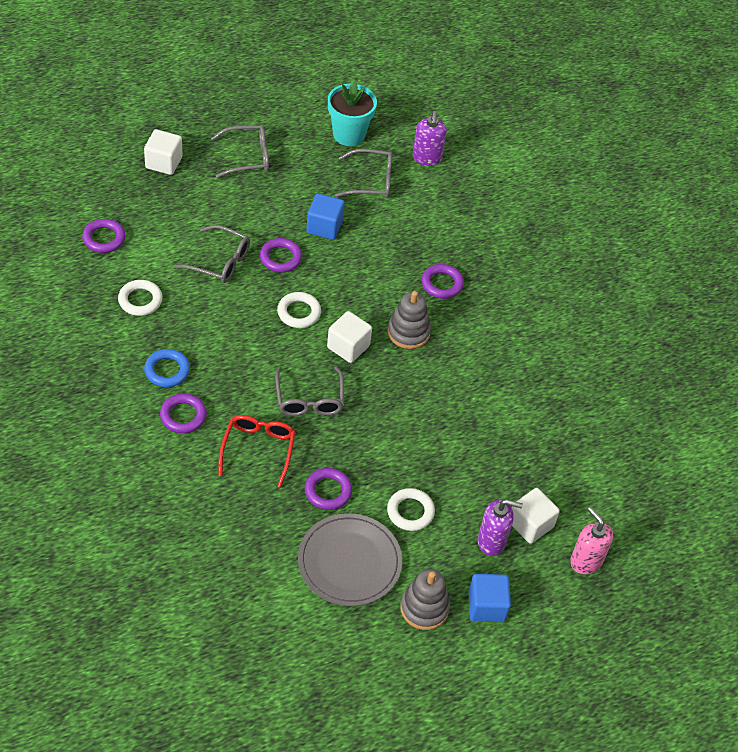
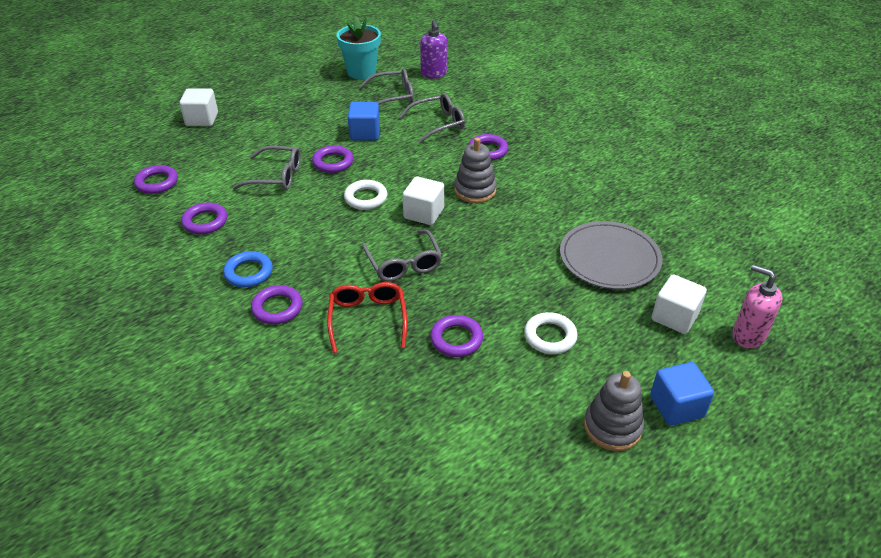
camera: 10 degrees left, 10 degrees down
(140, 300) = (205, 222): white ring -> purple ring
(247, 157) = (277, 102): grey glasses -> grey glasses (437, 124)
(349, 562) = (509, 402): grey plate -> grey plate (609, 258)
(492, 541) = (646, 342): purple soap dispenser -> none

